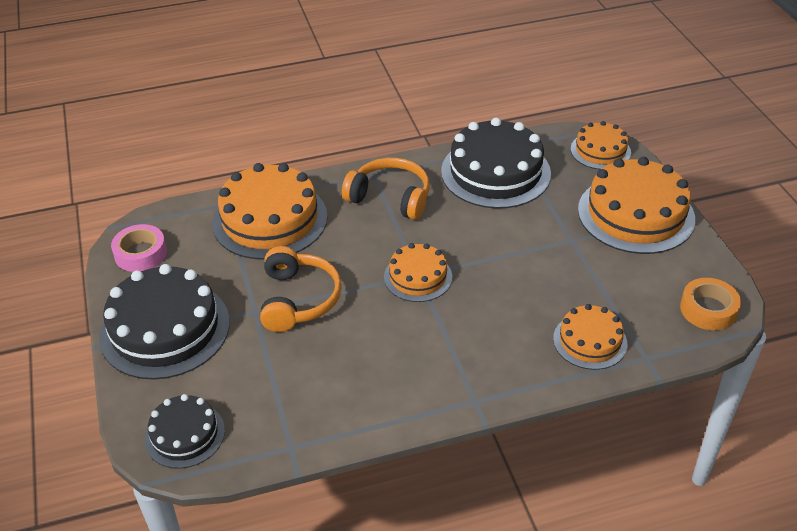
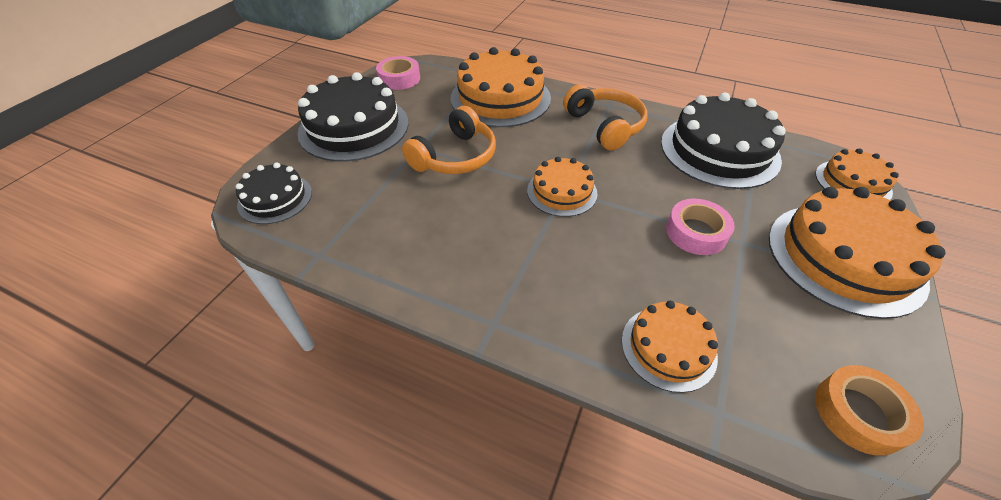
camera: 40 degrees right, 5 degrees up
(538, 251) = (696, 232): none -> pink tape

